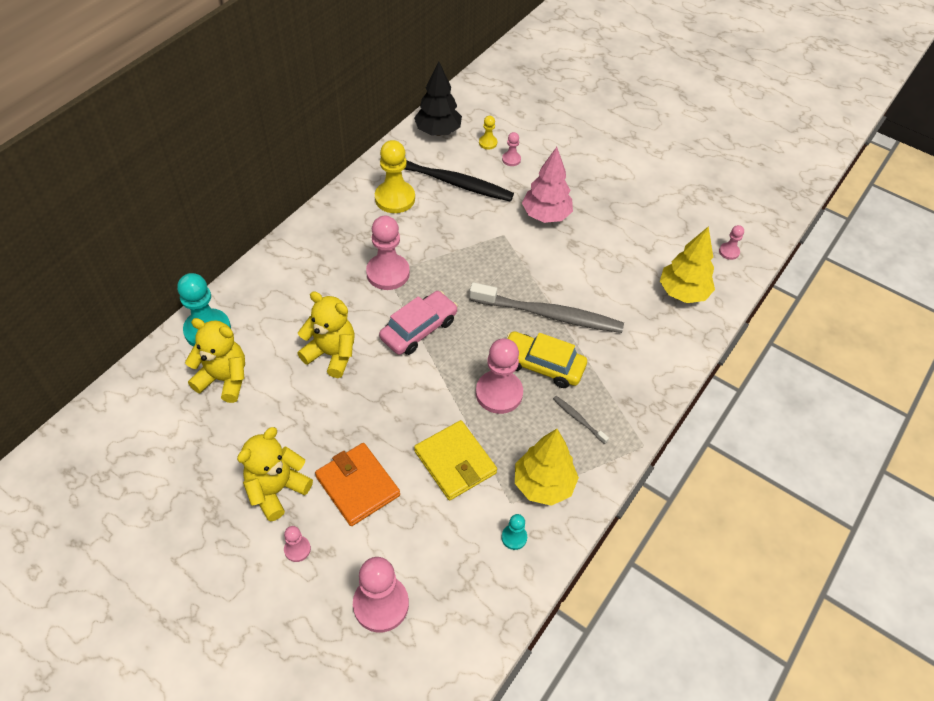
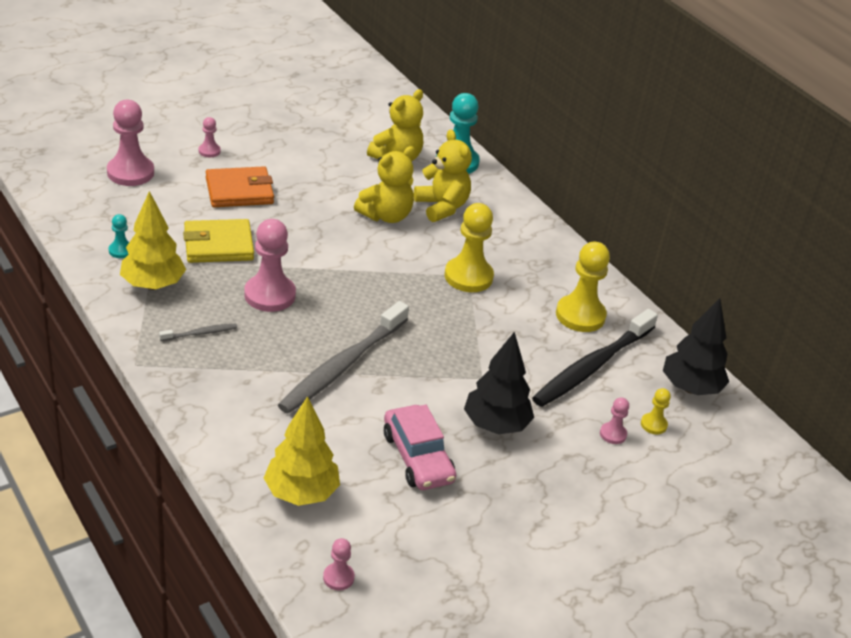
camera: 110 degrees right, 15 degrees down
(276, 489) = (269, 155): yellow teddy bear -> yellow teddy bear (442, 207)
(388, 273) = (468, 276): pink pawn -> yellow pawn
(419, 329) = (381, 273): pink car -> pink car (417, 457)
(542, 365) = (281, 335): yellow car -> none
(546, 215) = (496, 425): pink tree -> black tree

